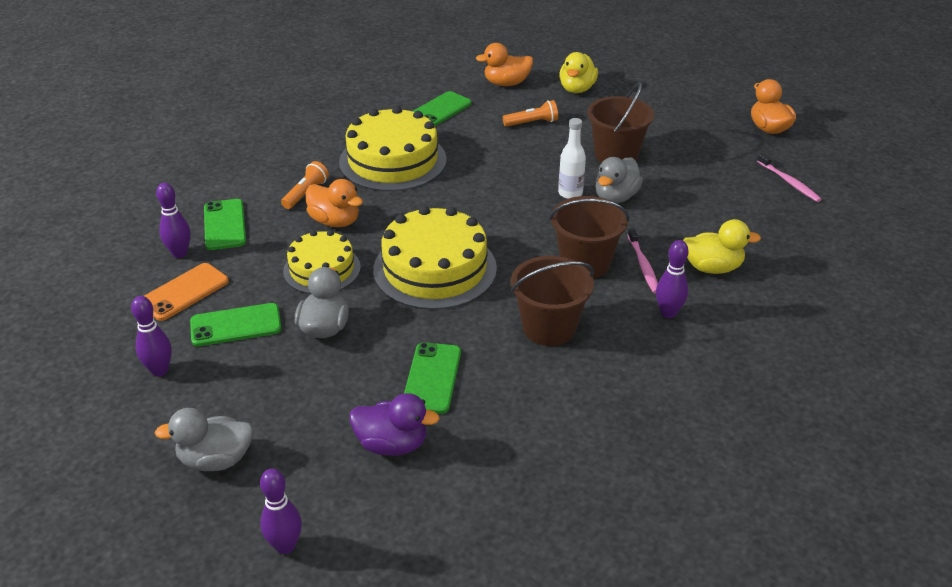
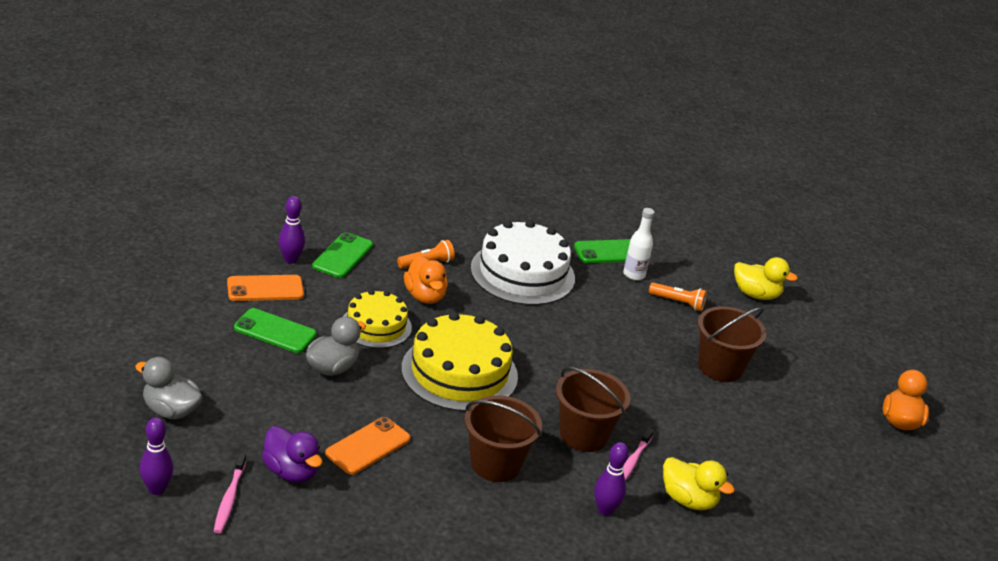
camera: 30 degrees right, 5 degrees down
(159, 370) = (195, 333): purple bowling pin -> none
(393, 161) = (522, 273): yellow cake -> white cake
(432, 378) = (368, 446): green phone -> orange phone
(506, 83) = (696, 258): orange duck -> none
(570, 193) = (639, 376): white bottle -> white bottle (634, 274)
(577, 89) = (756, 294): yellow duck -> yellow duck turned 120 degrees counterclockwise
(615, 197) = (675, 400): grey duck -> none
(789, 182) = (856, 475): pink toothbrush -> pink toothbrush (229, 498)

